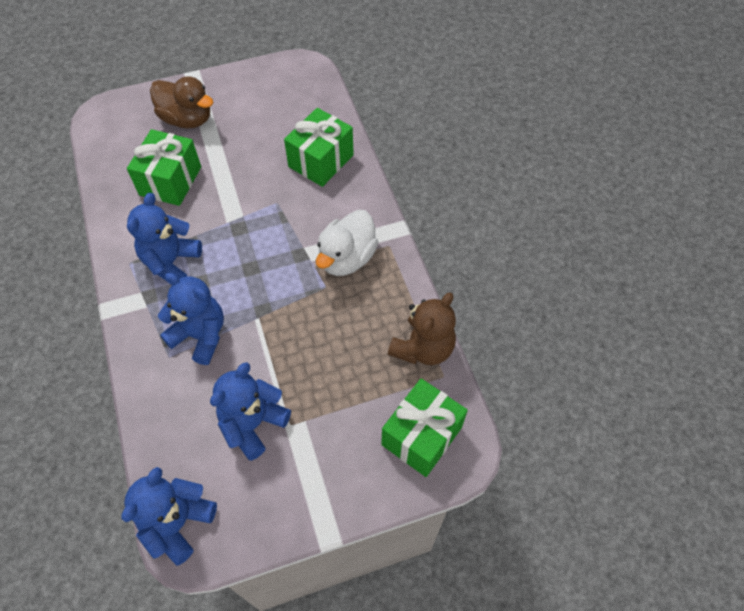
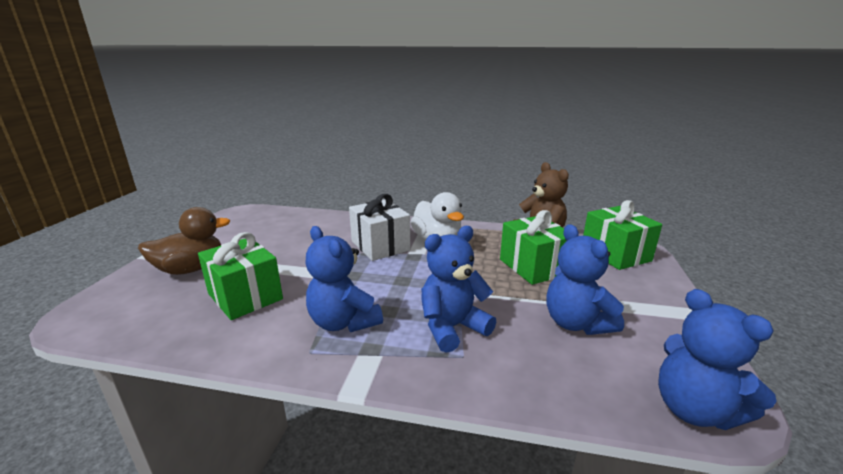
camera: 60 degrees left, 35 degrees down
(305, 217) = (380, 246): none -> white gift
(321, 161) = (336, 228): green gift -> green gift (533, 267)

